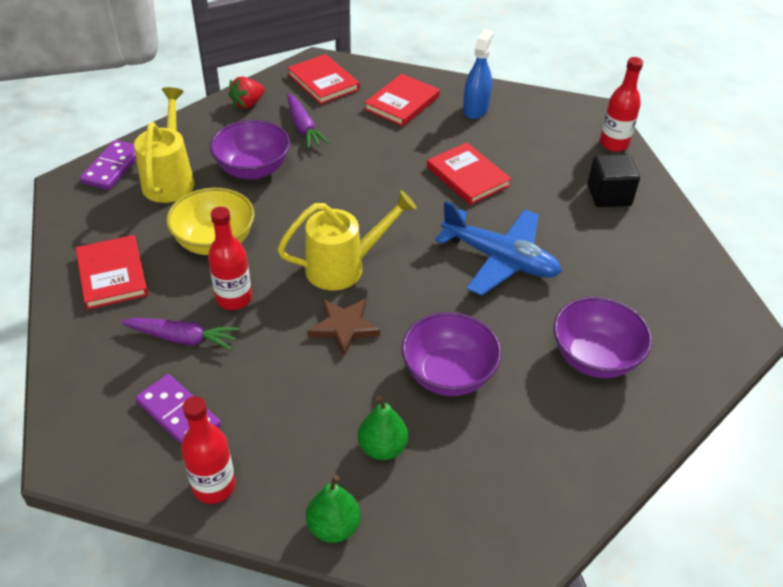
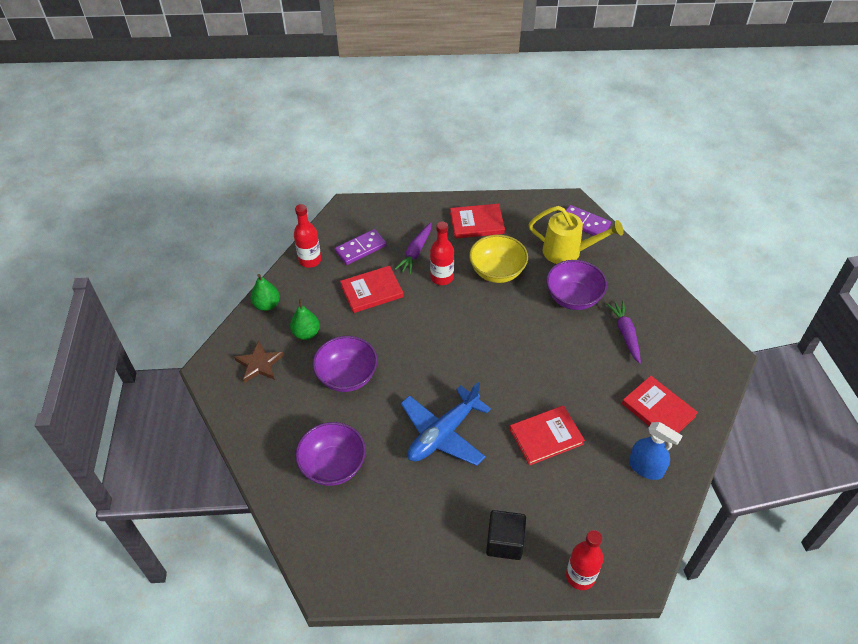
camera: 105 degrees right, 5 degrees up
(247, 104) = (660, 302): red strawberry -> none
(303, 127) = (625, 334): purple carrot -> purple carrot turned 90 degrees clockwise
(323, 82) = (693, 356): red book -> red book (372, 291)
(343, 267) = (457, 336): yellow watering can -> none
(344, 327) = (402, 329): brown star -> brown star (259, 364)

